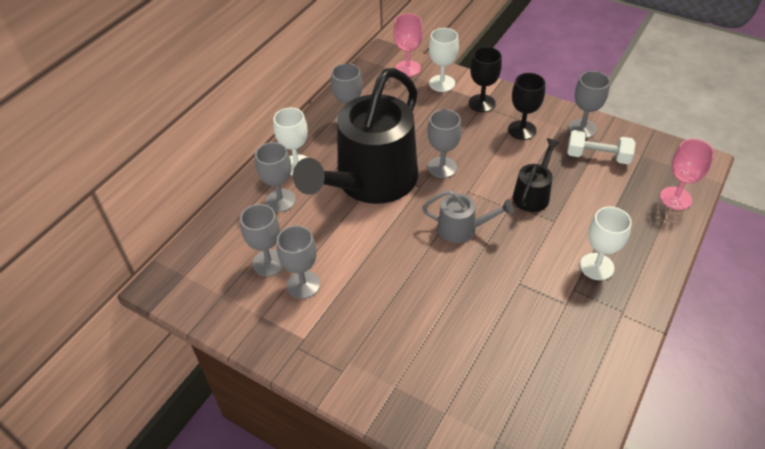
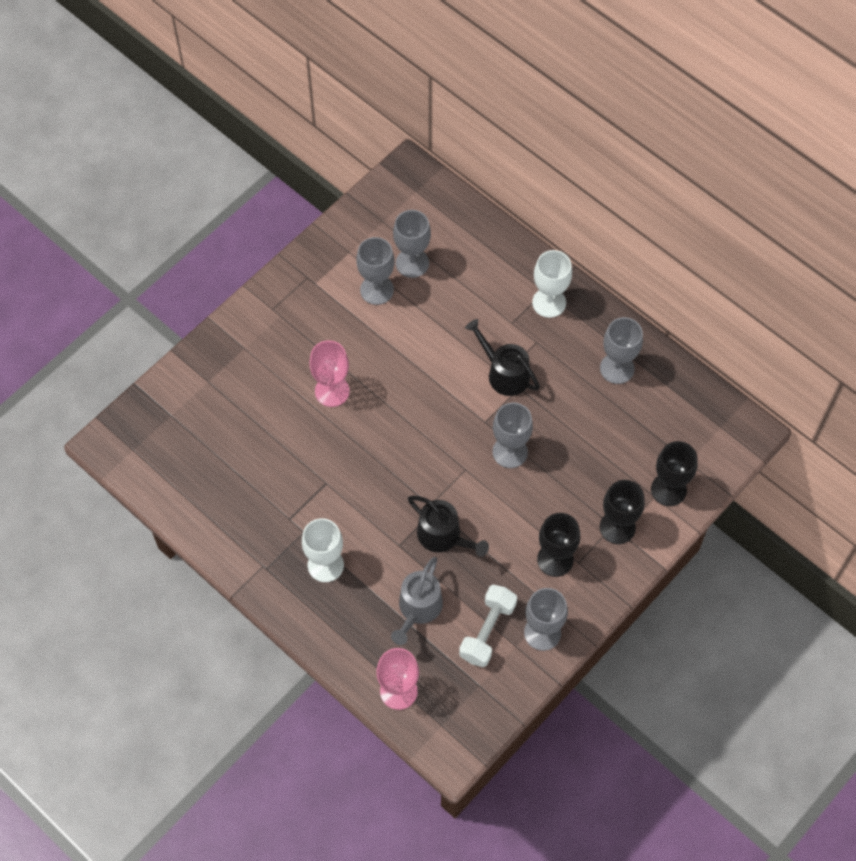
camera: 100 degrees right, 15 degrees up
(280, 200) = (496, 281): grey goblet -> none
(371, 181) = (504, 373): black watering can -> black watering can, size x0.43
(408, 68) = (709, 455): pink goblet -> pink goblet (332, 391)
(442, 83) = (668, 489): white goblet -> black goblet
(462, 229) = (411, 448): grey watering can -> grey watering can (418, 609)

